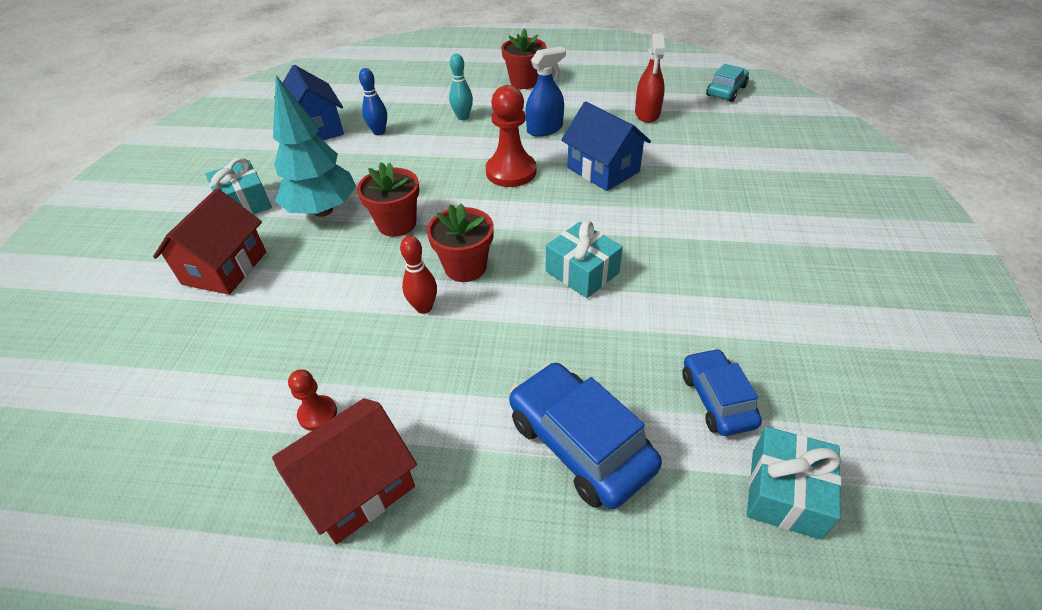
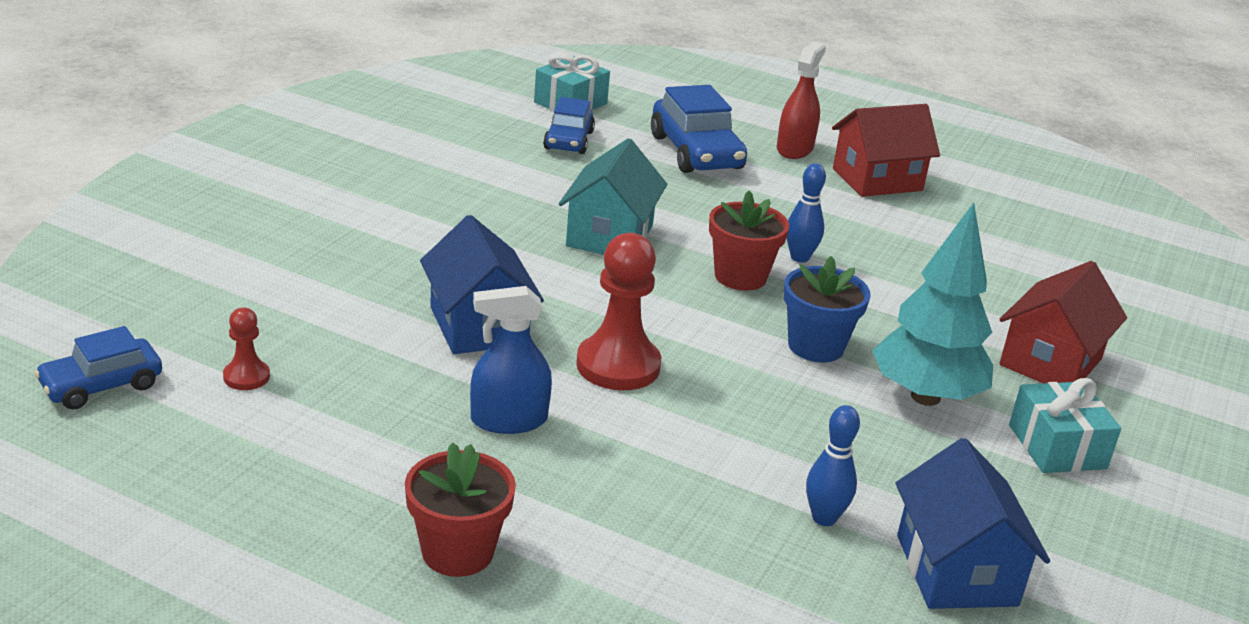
camera: 165 degrees left, 15 degrees down
(317, 414) = (912, 220): red pawn -> red pawn (246, 377)
(397, 224) = (816, 346): red flower pot -> blue flower pot
(424, 307) = (799, 257): red bowling pin -> blue bowling pin
(463, 117) = (645, 498): turquoise bowling pin -> none
(582, 272) = (609, 236): turquoise gift -> turquoise house
(647, 113) = (302, 390): red spray bottle -> red spray bottle (794, 149)
(726, 91) = (101, 385): turquoise car -> blue car

